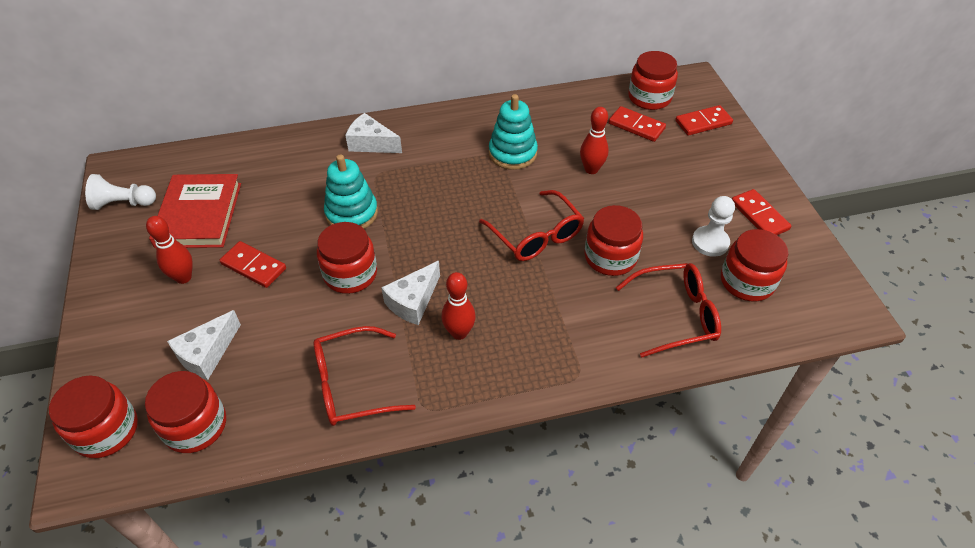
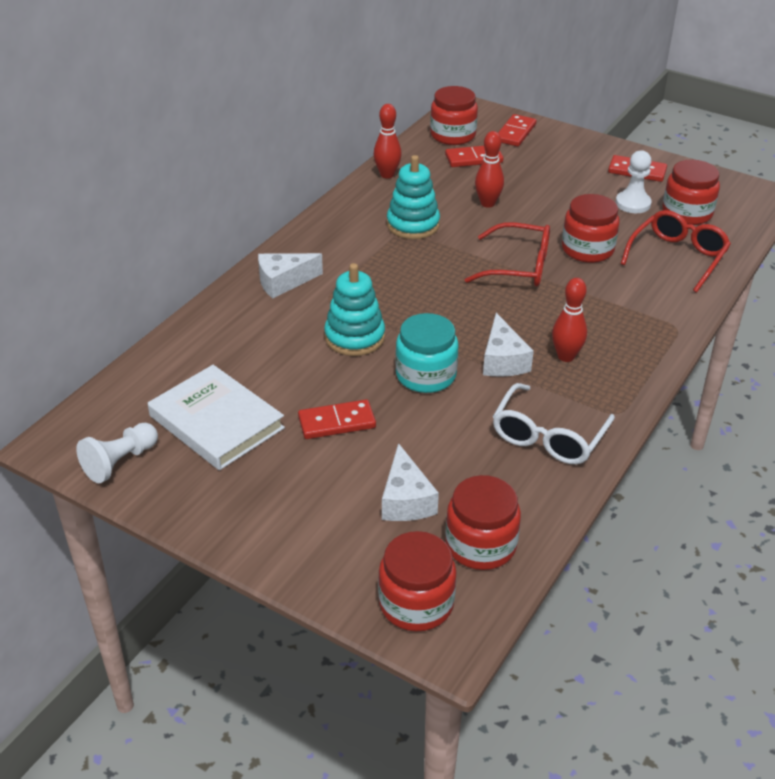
camera: 45 degrees left, 10 degrees down
(183, 277) = (288, 470): red bowling pin -> red bowling pin (387, 175)
(199, 215) = (216, 422): red book -> white book
(350, 274) = (426, 375): red jar -> turquoise jar
(352, 385) = (548, 437): red glasses -> white glasses

